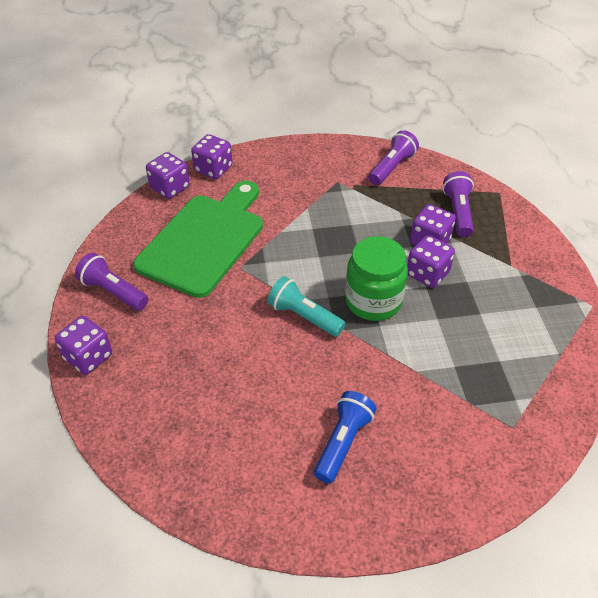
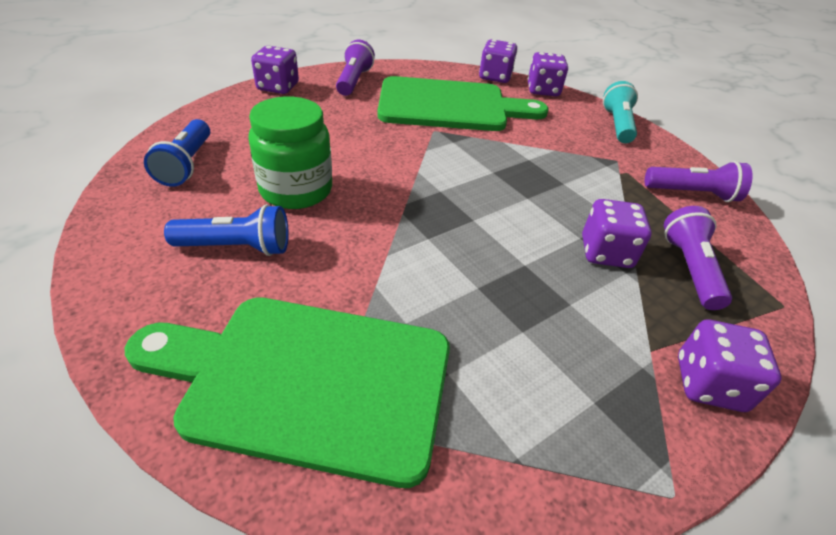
camera: 60 degrees right, 5 degrees down
(205, 460) = (186, 164): none -> blue flashlight
(304, 316) = (400, 181): turquoise flashlight -> turquoise flashlight (617, 125)
(373, 301) = (462, 225): green jar -> green jar (296, 190)
(427, 274) = (548, 262): purple dice -> purple dice (709, 384)
(458, 212) = (689, 268): purple flashlight -> purple flashlight turned 60 degrees counterclockwise
(483, 429) = (307, 380): none -> green cutting board

